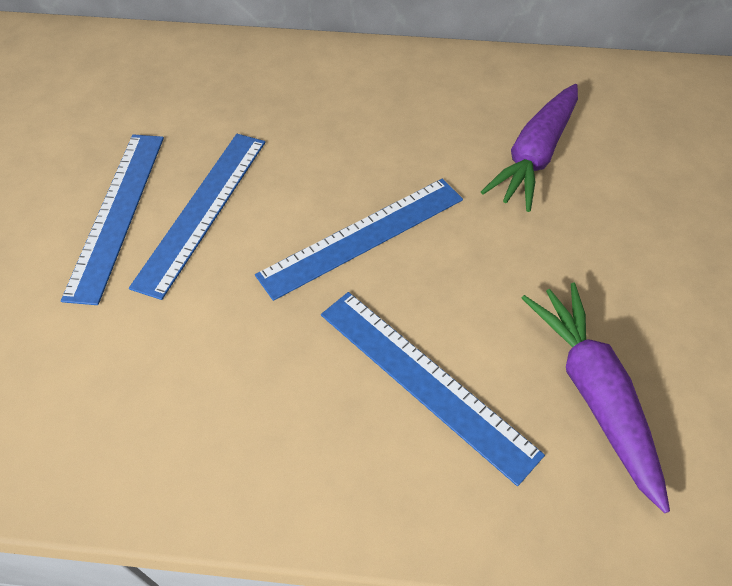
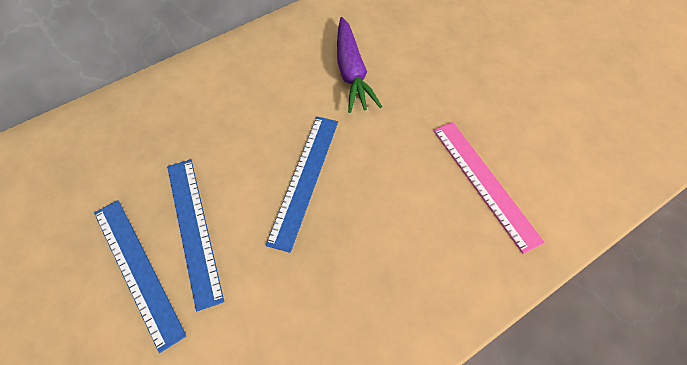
camera: 40 degrees left, 5 degrees up
(425, 381) = (408, 235): blue ruler -> none
(593, 393) = (484, 183): purple carrot -> pink ruler

